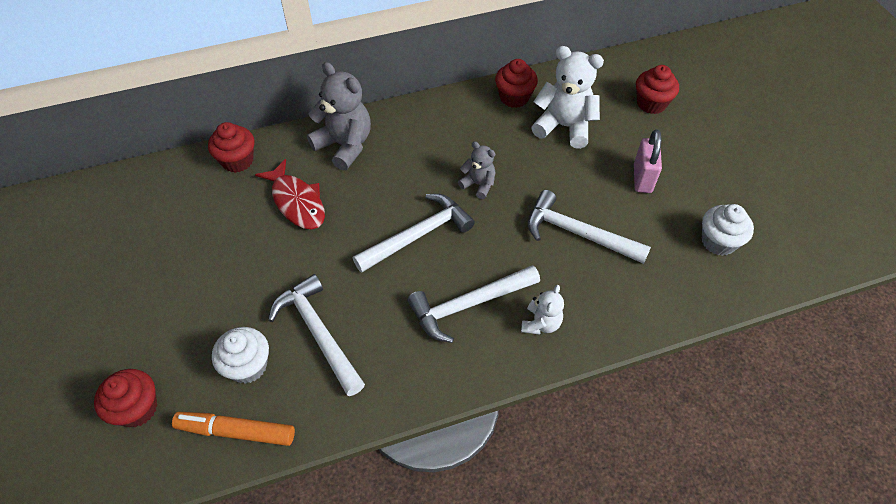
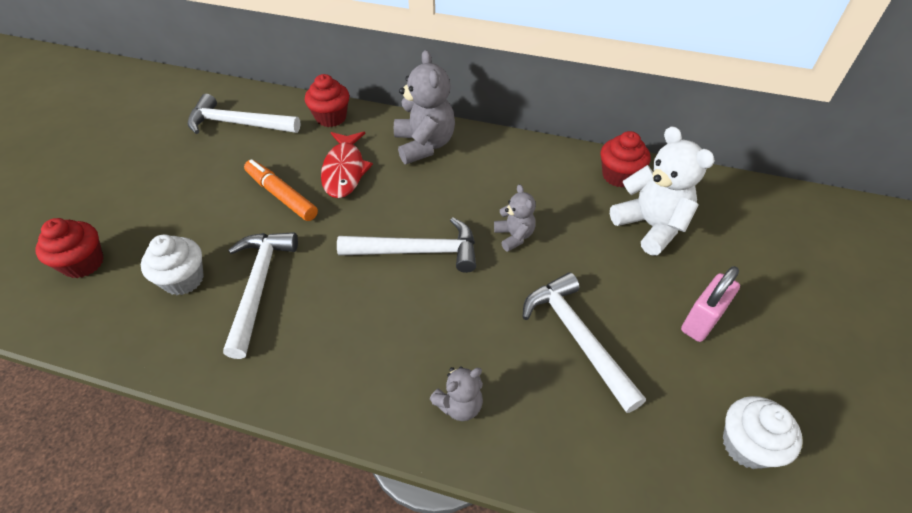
camera: 35 degrees right, 5 degrees down
(236, 431) = (123, 327): orange marker -> orange marker (281, 195)
(468, 305) = (405, 341): white hammer -> white hammer (238, 124)
(541, 323) = (459, 405): white teddy bear -> grey teddy bear
(651, 103) = (775, 250): red cupcake -> none

